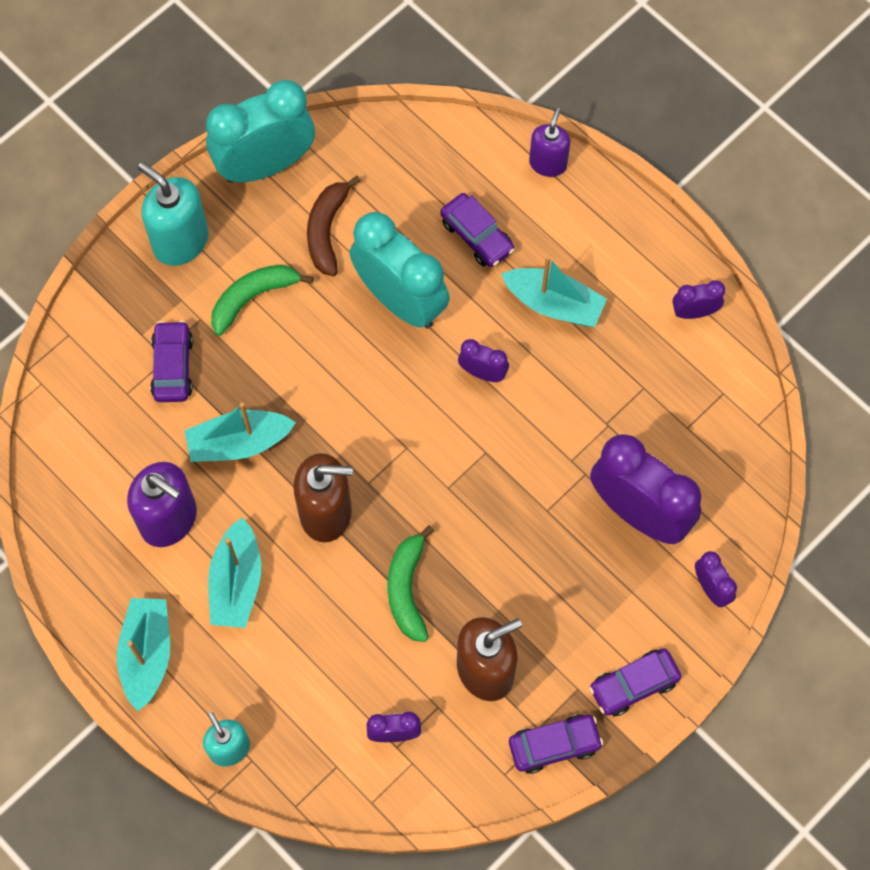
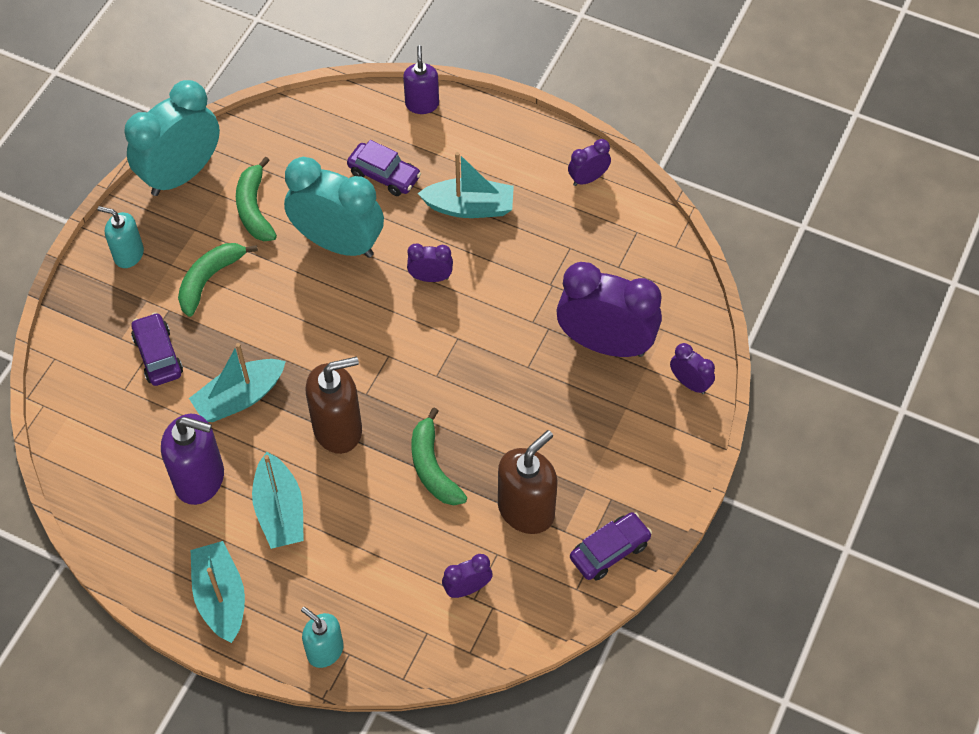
camera: 20 degrees left, 10 degrees down
(180, 241) = (128, 254): turquoise soap dispenser -> turquoise soap dispenser, size x0.63
(327, 230) = (254, 208): brown banana -> green banana
(634, 685) = (657, 480): purple car -> none

